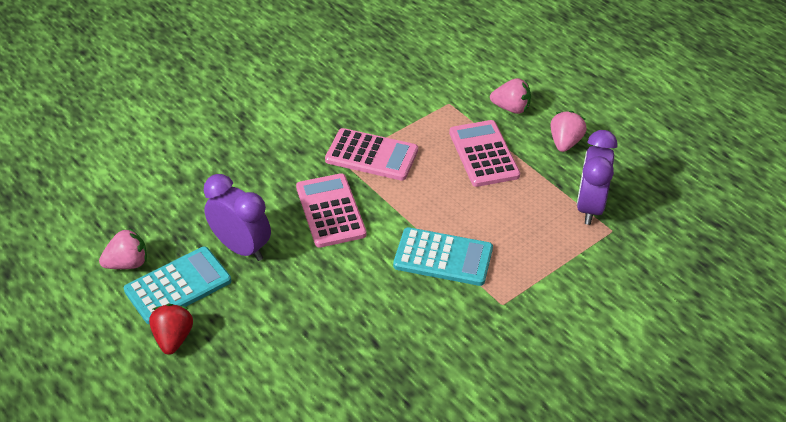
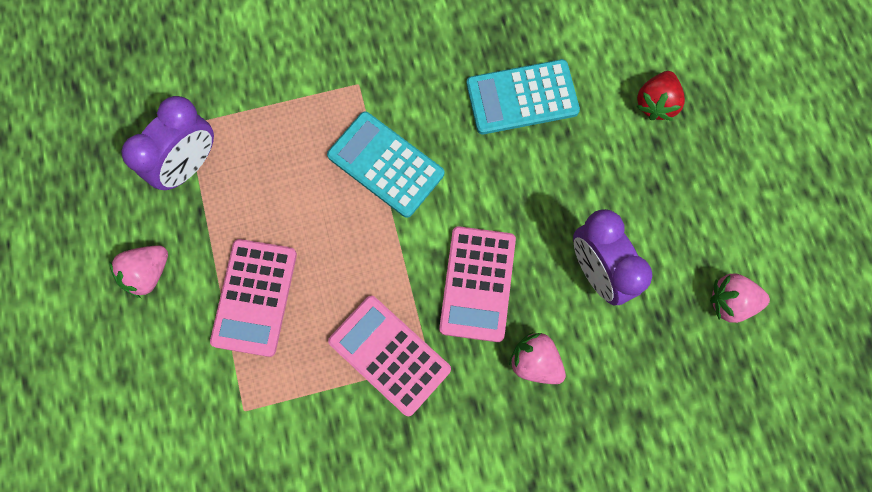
camera: 155 degrees left, 30 degrees up
(173, 338) = (702, 179): red strawberry -> red strawberry (656, 103)
(178, 286) = (682, 246): turquoise calculator -> turquoise calculator (522, 98)
(511, 108) = (172, 364): pink strawberry -> pink strawberry (535, 362)

